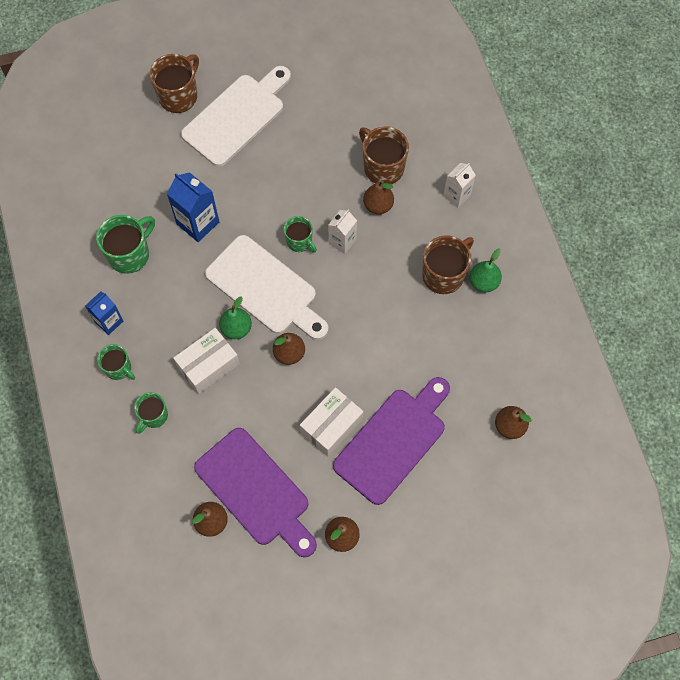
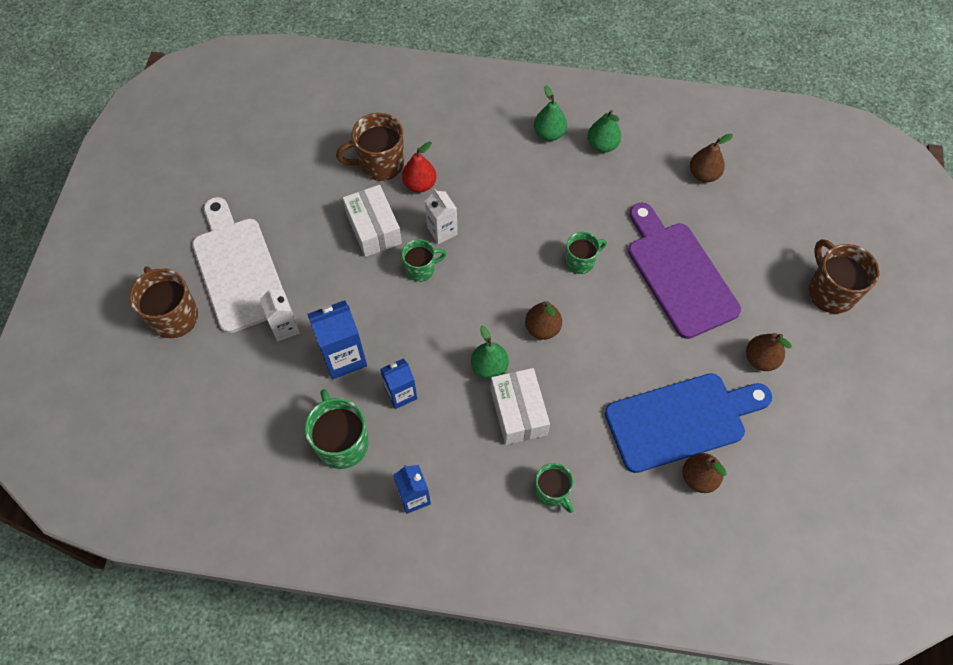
camera: 65 degrees left, 5 degrees down
(119, 368) = (477, 508): green mug -> green mug (581, 261)
(186, 276) = (401, 394): none -> blue carton
(256, 491) = (681, 420): purple cutting board -> blue cutting board
(265, 288) = (457, 321): white cutting board -> none
(331, 426) = (639, 321): white box -> white box (374, 228)
(378, 205) = (420, 184): brown pear -> red pear
(444, 274) = (524, 161): brown mug -> brown mug (830, 291)
(456, 196) = (447, 117): white carton -> white carton (285, 327)
(495, 330) = (602, 145): none -> green pear

